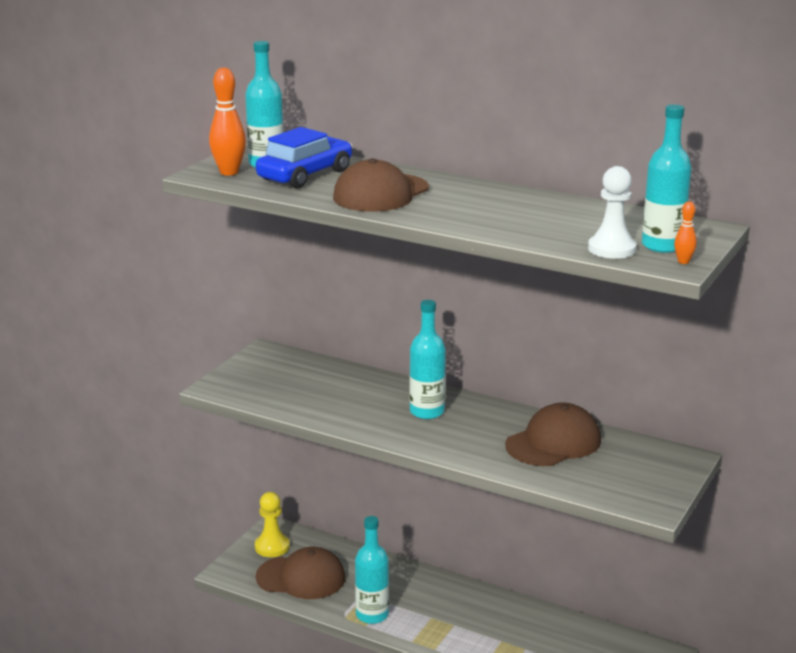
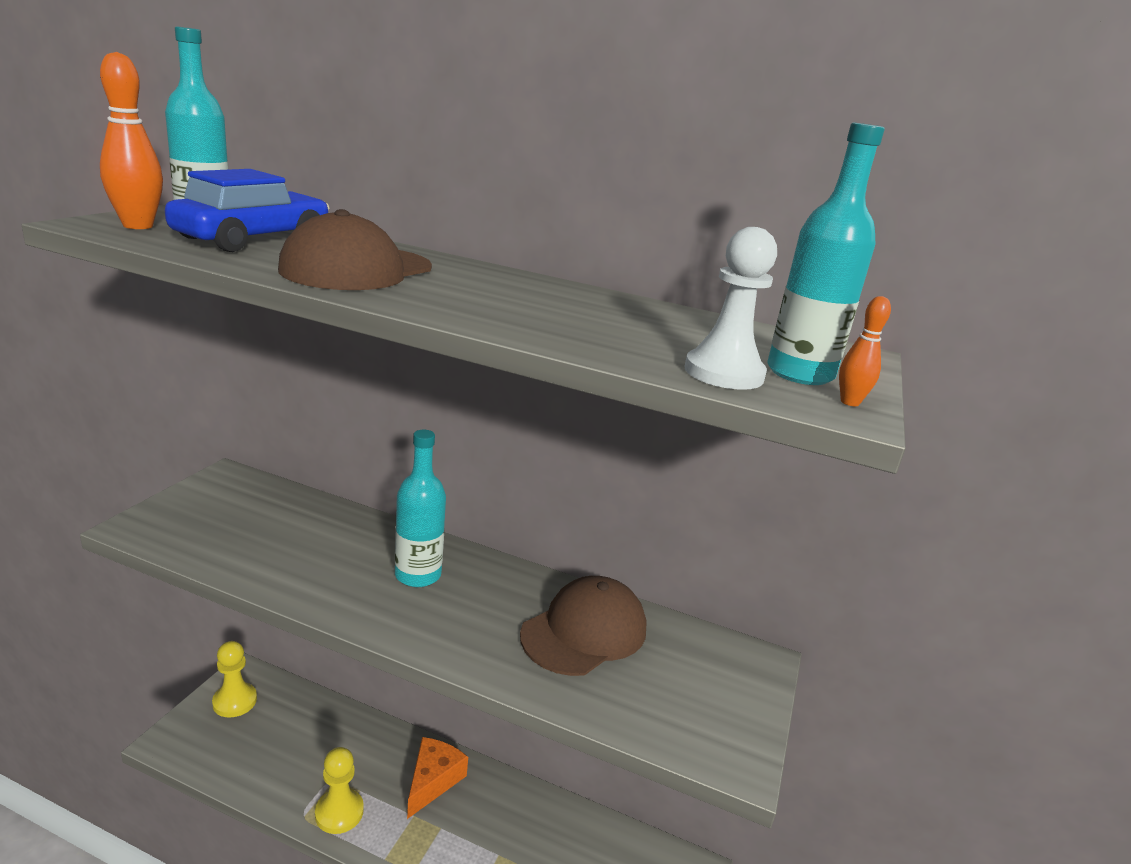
camera: 10 degrees left, 0 degrees up
(301, 577) = (260, 750): brown cap -> none
(372, 615) = (339, 812): turquoise bottle -> yellow pawn
(444, 597) = (433, 781): none -> orange cheese

